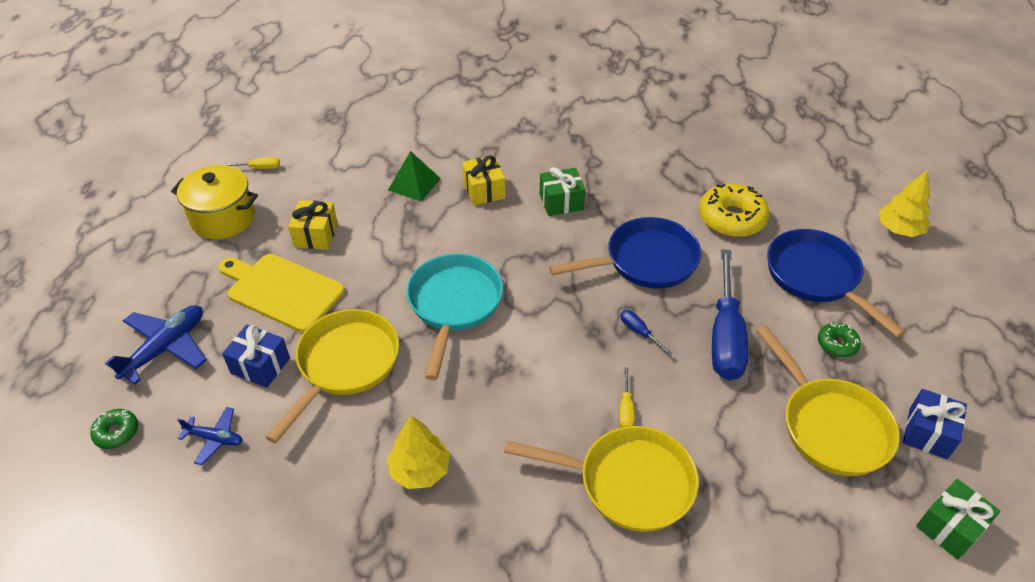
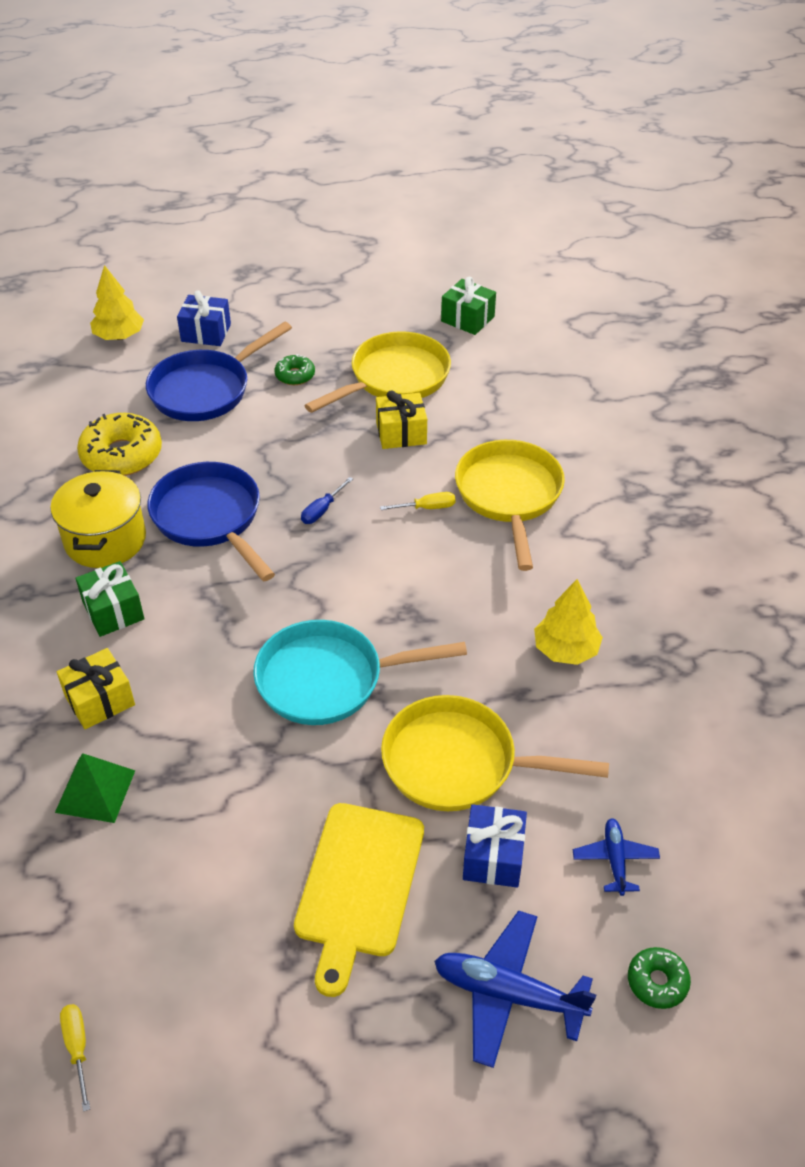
camera: 105 degrees left, 0 degrees up
(223, 218) = (222, 1047): yellow pot -> yellow pot (105, 540)
(316, 235) = (234, 886): yellow gift -> yellow gift (401, 433)
(725, 336) = (308, 447): blue screwdriver -> none
(928, 433) = (380, 326): blue gift -> blue gift (206, 333)

